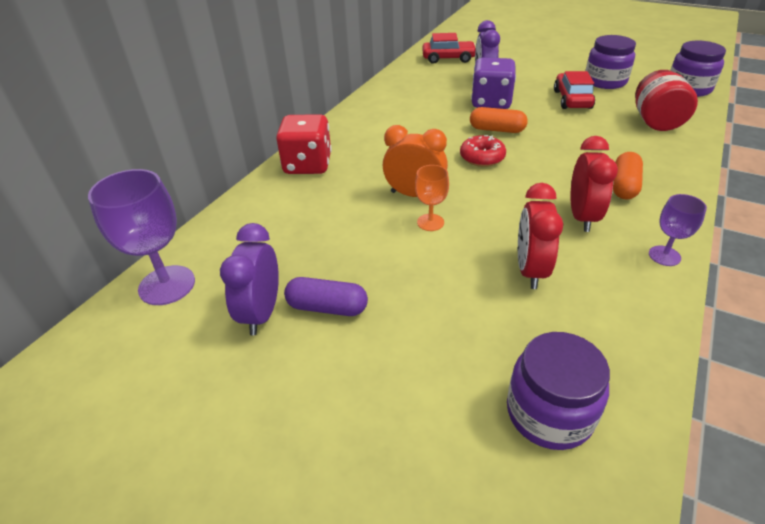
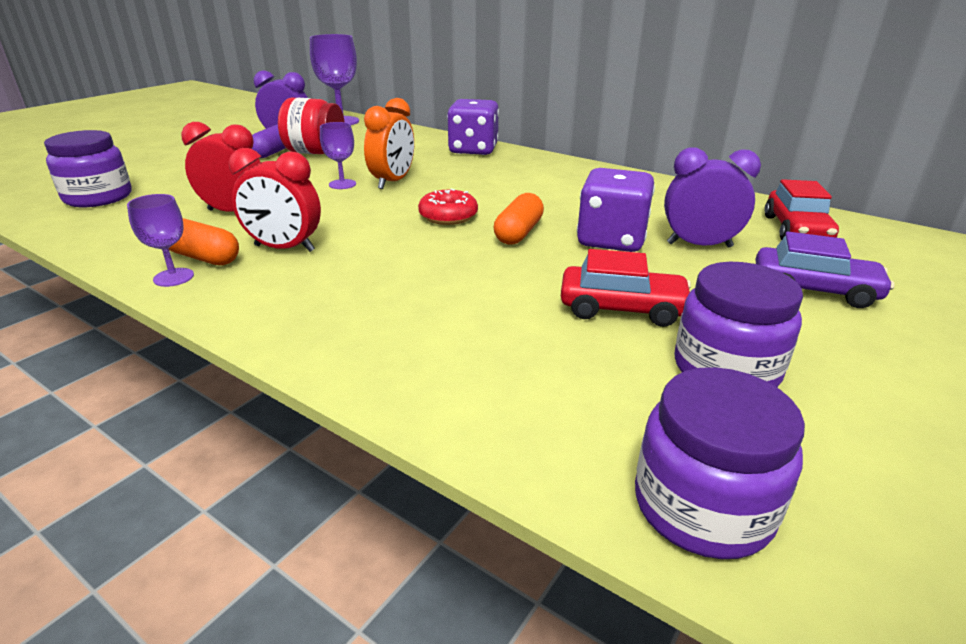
camera: 95 degrees right, 10 degrees down
(308, 165) = (473, 150): red dice -> purple dice
(430, 222) = (342, 184): orange goblet -> purple goblet
(520, 61) = (814, 290): none -> purple car
(624, 185) = (323, 288): orange capsule -> orange capsule (203, 257)
(656, 122) = (507, 379): red jar -> red jar (315, 152)

